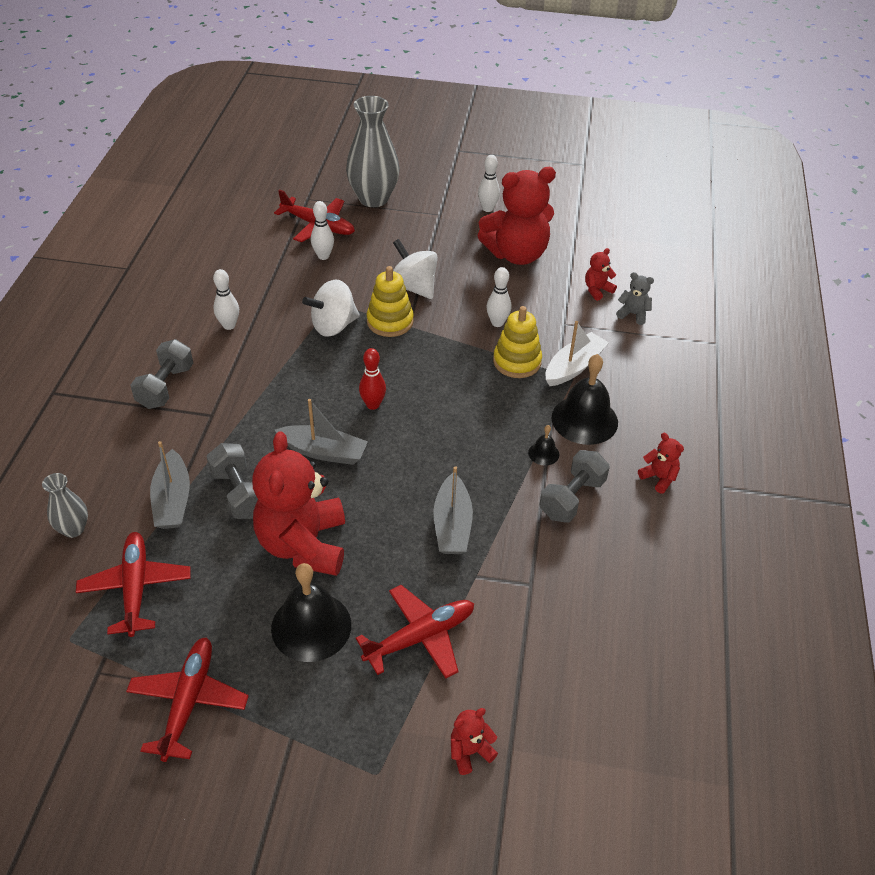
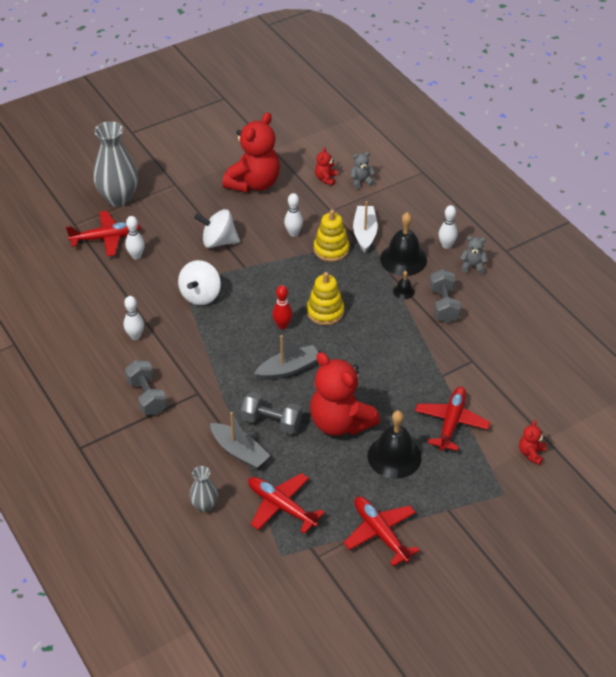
camera: 40 degrees left, 0 degrees up
(390, 321) = (231, 271): yellow stacking toy -> yellow stacking toy (325, 312)
(452, 525) = (402, 359): grey boat -> none
(487, 208) = (200, 163): white bowling pin -> white bowling pin (446, 245)
(659, 478) = (472, 266): red teddy bear -> grey teddy bear

